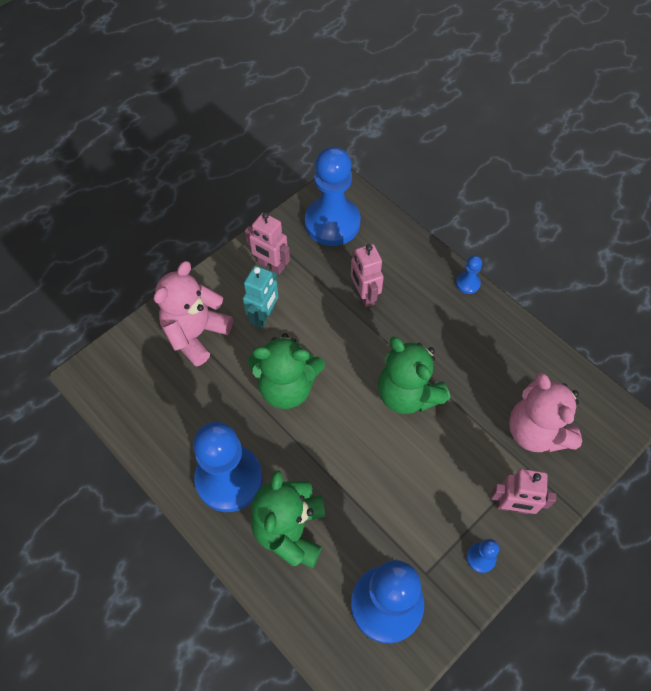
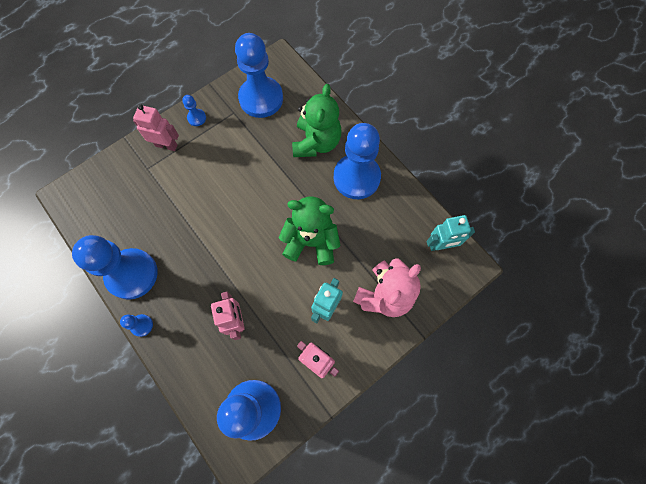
camera: 175 degrees left, 10 degrees up
(121, 396) = (440, 245): none -> turquoise robot
(407, 394) = (218, 228): green teddy bear -> none
(497, 333) = (132, 274): none -> blue pawn
(536, 431) = (131, 192): pink teddy bear -> none

